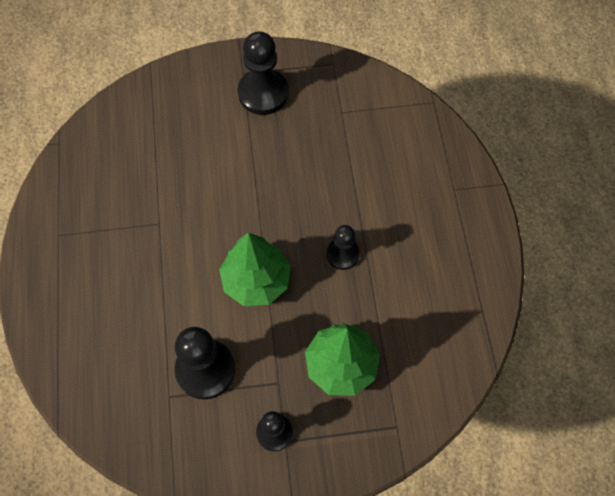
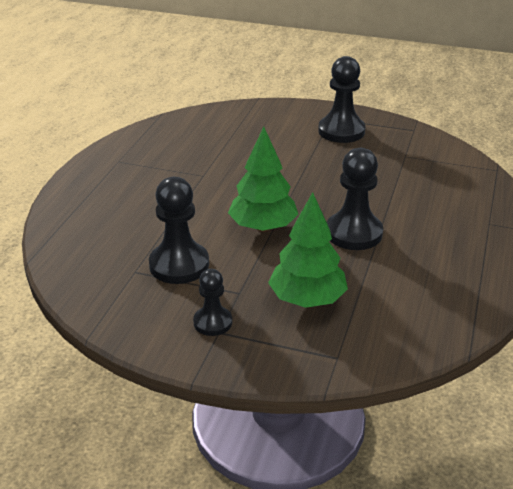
camera: 25 degrees right, 30 degrees down
(342, 254) = (354, 233): black pawn -> black pawn, size x1.68

